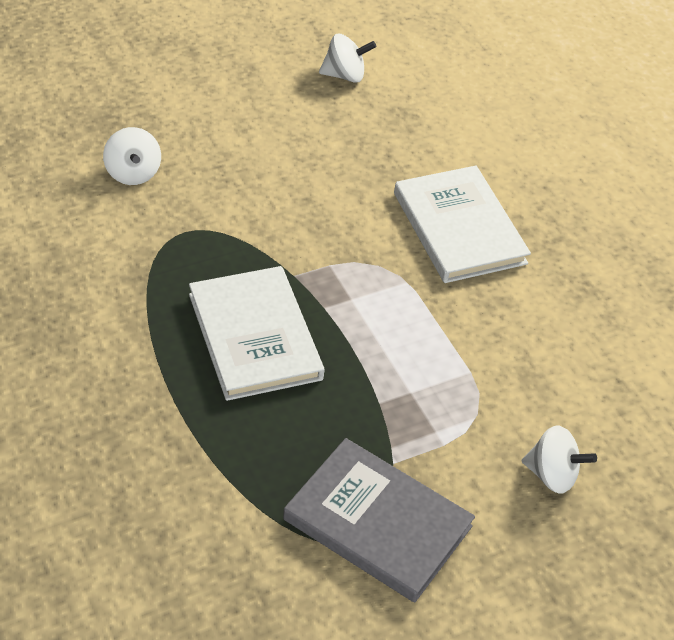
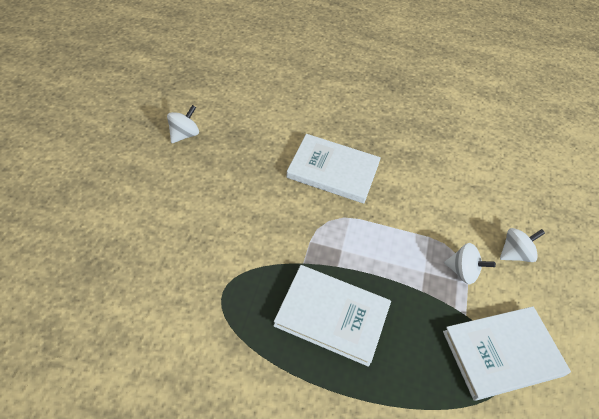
camera: 50 degrees left, 5 degrees up
(132, 173) = (150, 284): white spinning top -> white spinning top (462, 271)
(377, 523) = (502, 353): grey book -> white book

